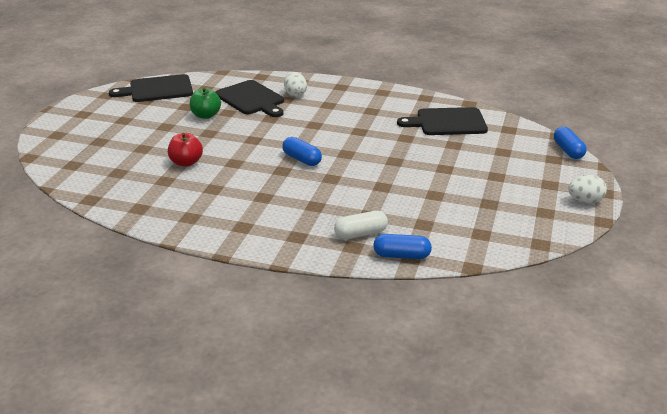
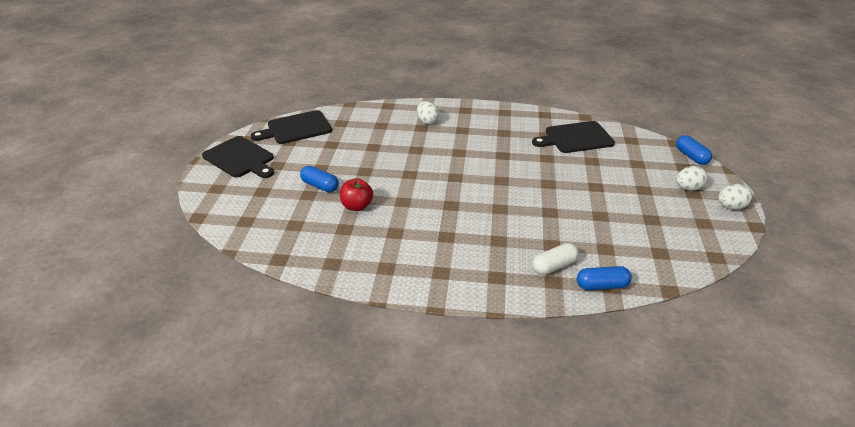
camera: 10 degrees left, 5 degrees up
(206, 115) = (354, 152): green apple -> none
(251, 99) = (389, 130): black cutting board -> black cutting board (240, 158)
(302, 159) = (464, 191): blue capsule -> blue capsule (320, 186)
(546, 179) = (688, 188): none -> white egg

